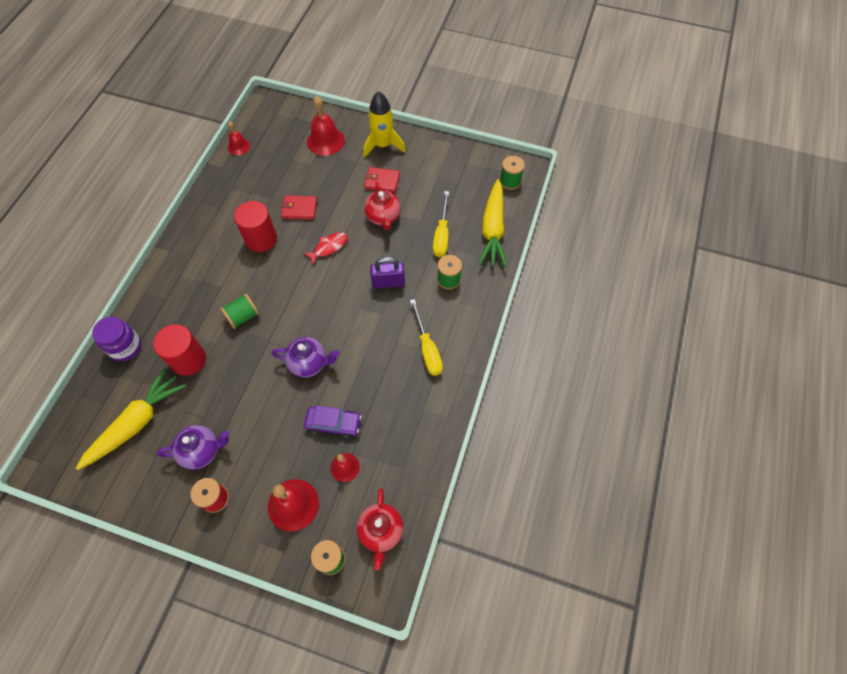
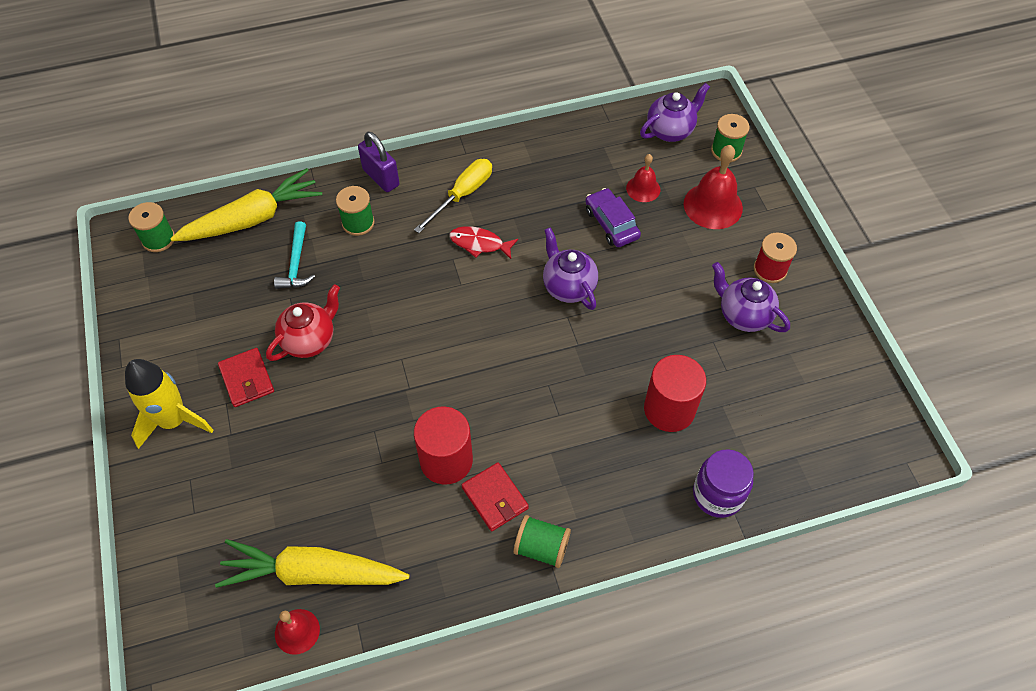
camera: 125 degrees left, 5 degrees down
(136, 423) = (779, 401): yellow carrot -> yellow carrot (313, 573)
(243, 316) = (570, 395): green spool -> green spool (541, 547)
(299, 209) = (363, 449): red wallet -> red wallet (495, 498)
(325, 141) = (208, 506): red bell -> none
(329, 247) = (401, 370): red fish -> red fish (479, 243)
(381, 531) = (670, 131): red teapot -> purple teapot
(388, 282) = (406, 276): purple padlock -> purple padlock (381, 177)
(441, 235) = (296, 263): yellow screwdriver -> turquoise hammer

